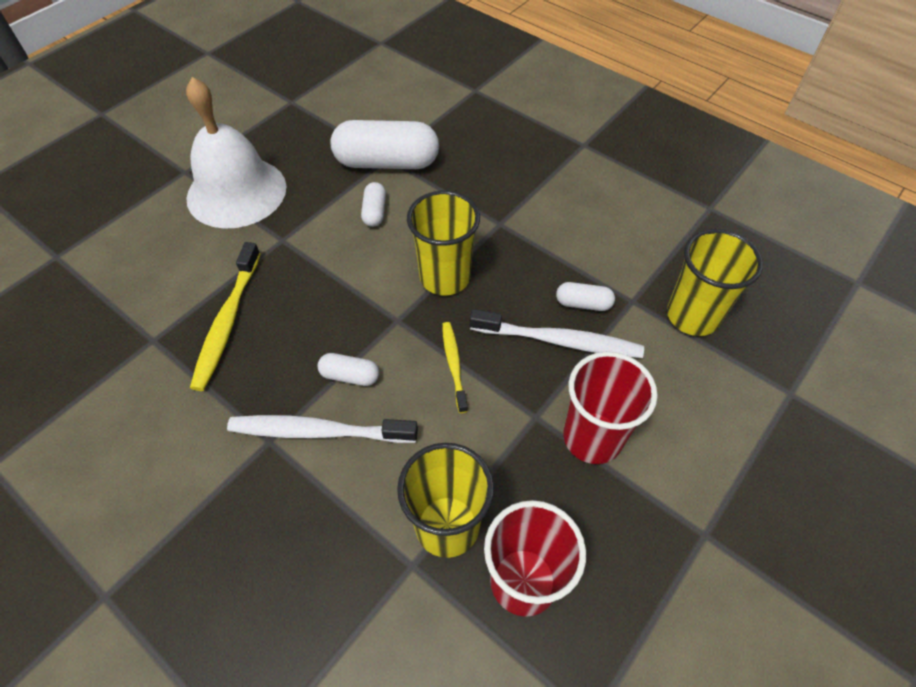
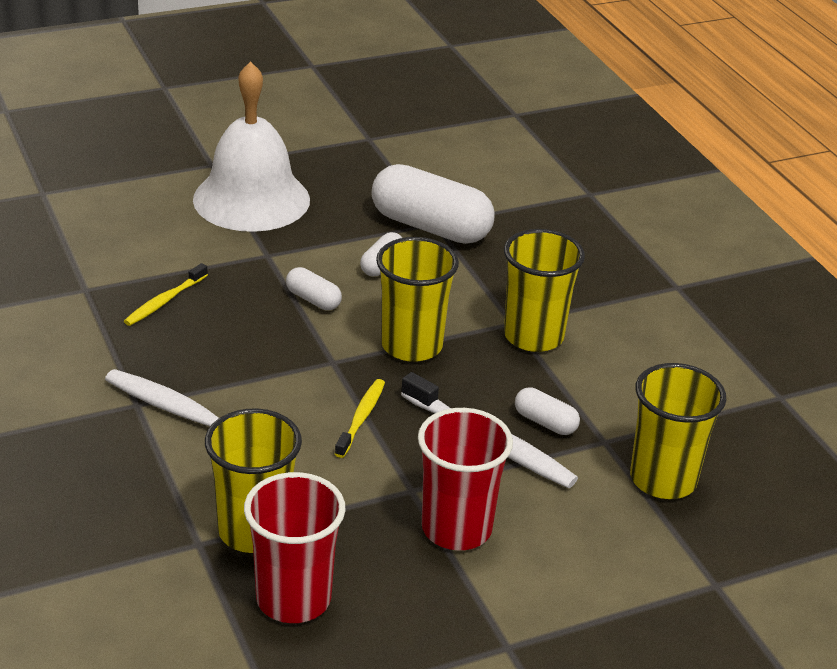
camera: 25 degrees right, 20 degrees down
(227, 322) = (164, 301): yellow toothbrush -> yellow toothbrush, size x0.59
(350, 376) = (250, 386): white capsule -> white capsule (313, 300)
(522, 229) = (533, 336): none -> yellow cup

